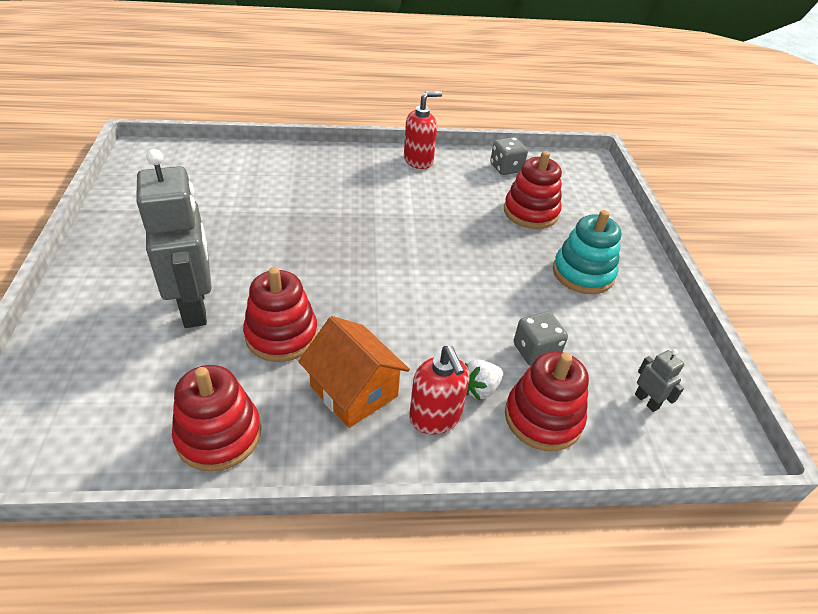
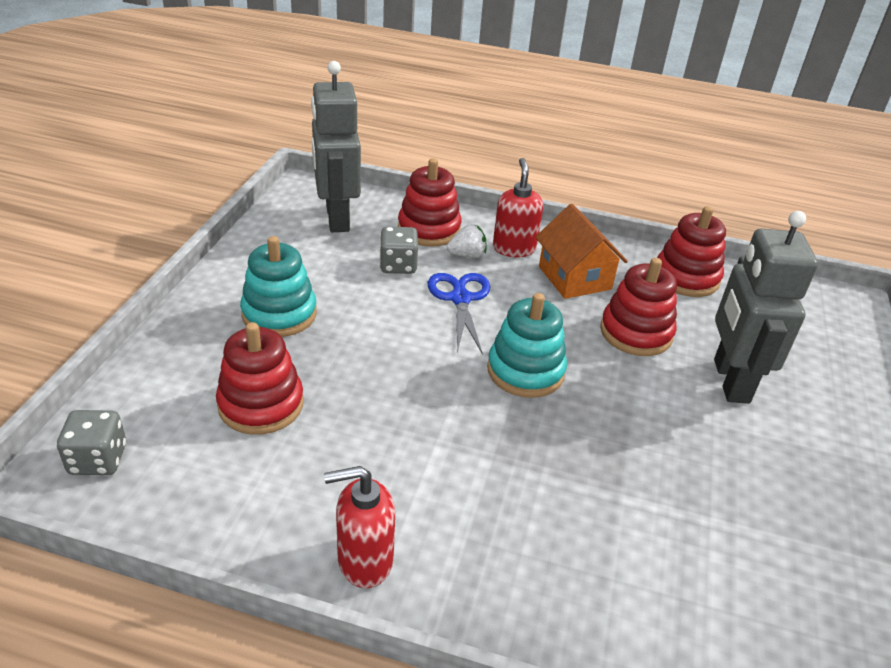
camera: 160 degrees left, 5 degrees down
(372, 273) = (525, 371): none -> turquoise stacking toy
(456, 328) = (460, 299): none -> blue scissors
(506, 168) = (217, 501): grey dice -> grey dice (98, 459)
(647, 401) = (336, 218): grey robot -> grey robot, size x2.45

